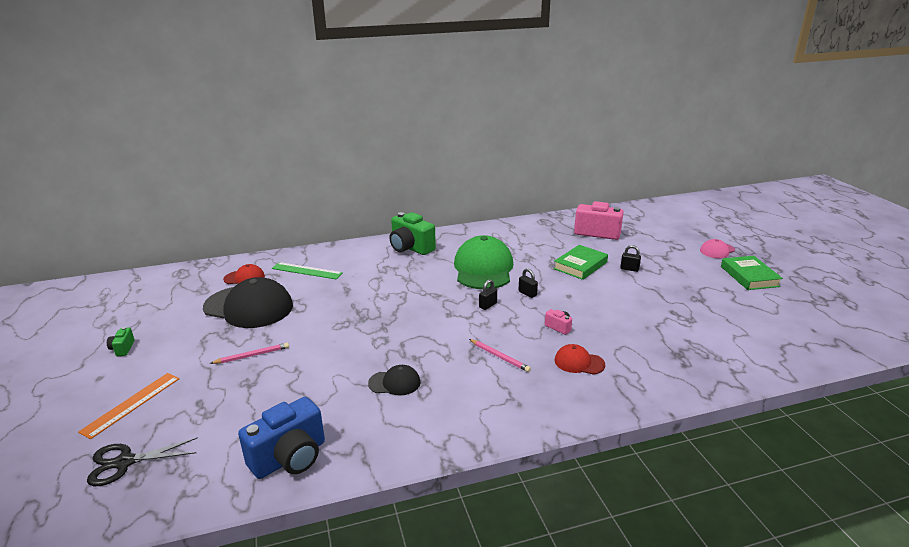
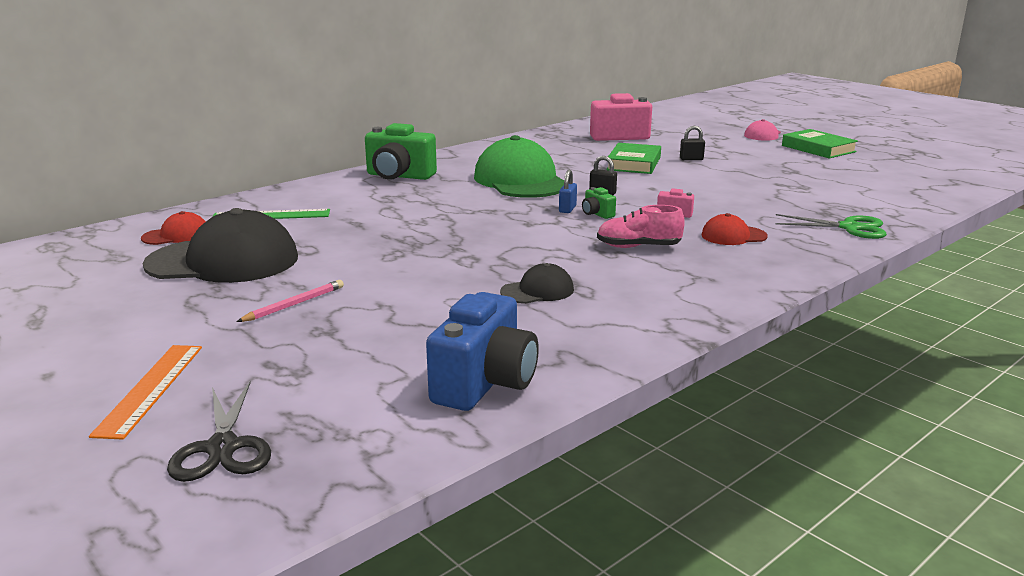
camera: 25 degrees left, 5 degrees down
(122, 349) = (51, 337): green camera -> green camera (597, 214)
(125, 462) = (223, 448): black scissors -> black scissors turned 60 degrees counterclockwise
(488, 305) = (567, 209): black padlock -> blue padlock
(499, 357) = (638, 247): pink pencil -> pink shoe
(681, 376) = (849, 228): none -> green scissors

